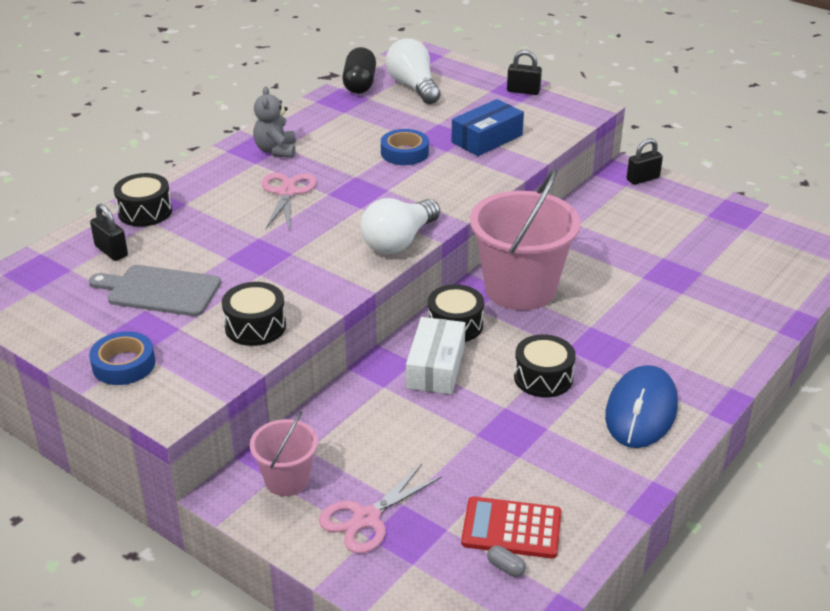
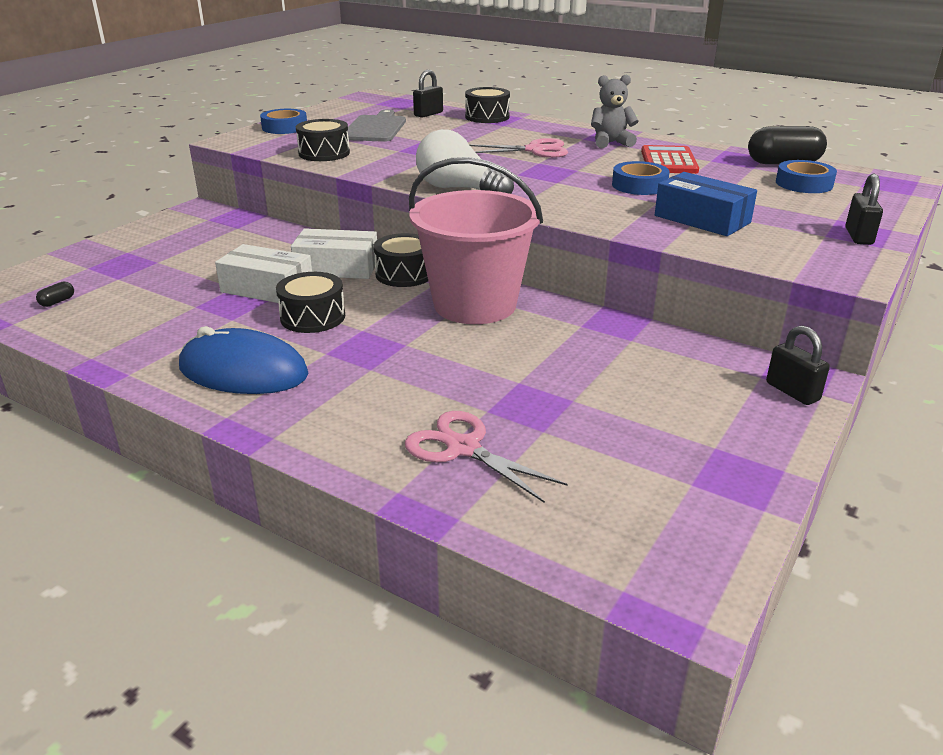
camera: 85 degrees right, 5 degrees down
(287, 480) = (204, 223): pink bucket -> none
(366, 518) = (147, 250): pink scissors -> pink scissors (463, 448)
(413, 87) = (804, 184): white light bulb -> blue tape
(481, 410) = (267, 289): none -> white box
(506, 567) = (57, 302): grey capsule -> black capsule
(511, 528) = (102, 303): red calculator -> red calculator (668, 161)

